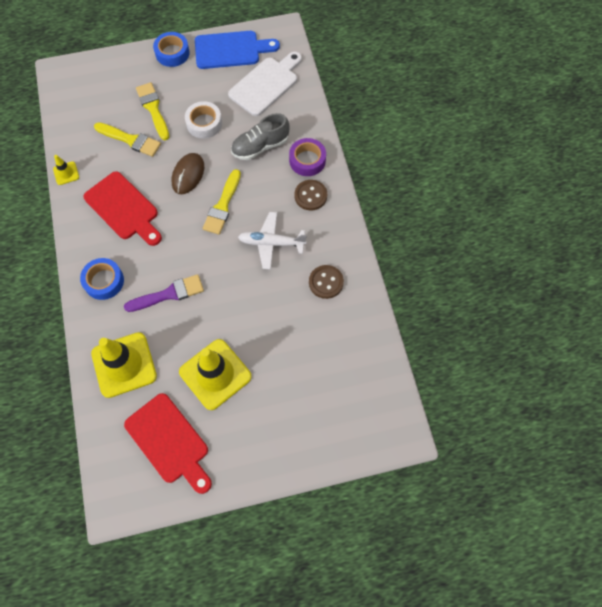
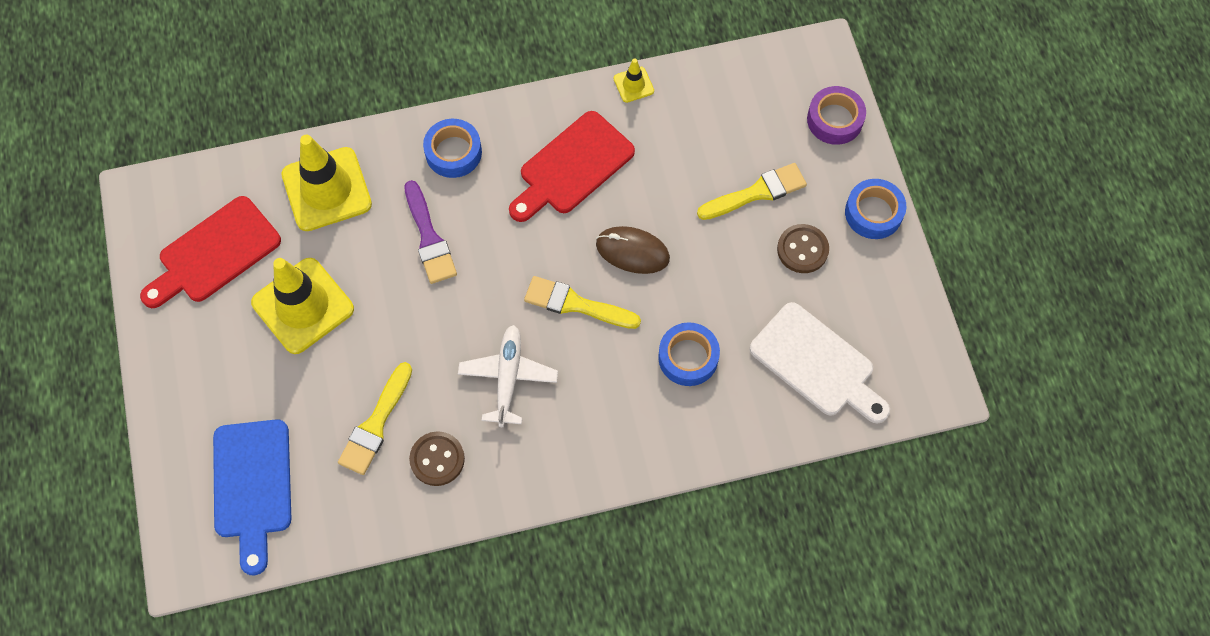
camera: 90 degrees right, 0 degrees up
(130, 140) = (695, 165): yellow brush -> yellow brush (375, 424)
(204, 123) = (731, 270): white tape -> none
(231, 50) = (888, 305): blue cutting board -> blue cutting board (253, 486)
(260, 146) = (688, 357): grey shoe -> blue tape
(307, 160) = (662, 432): purple tape -> purple tape (834, 120)
(310, 196) = (593, 437): brown button -> brown button (802, 249)

